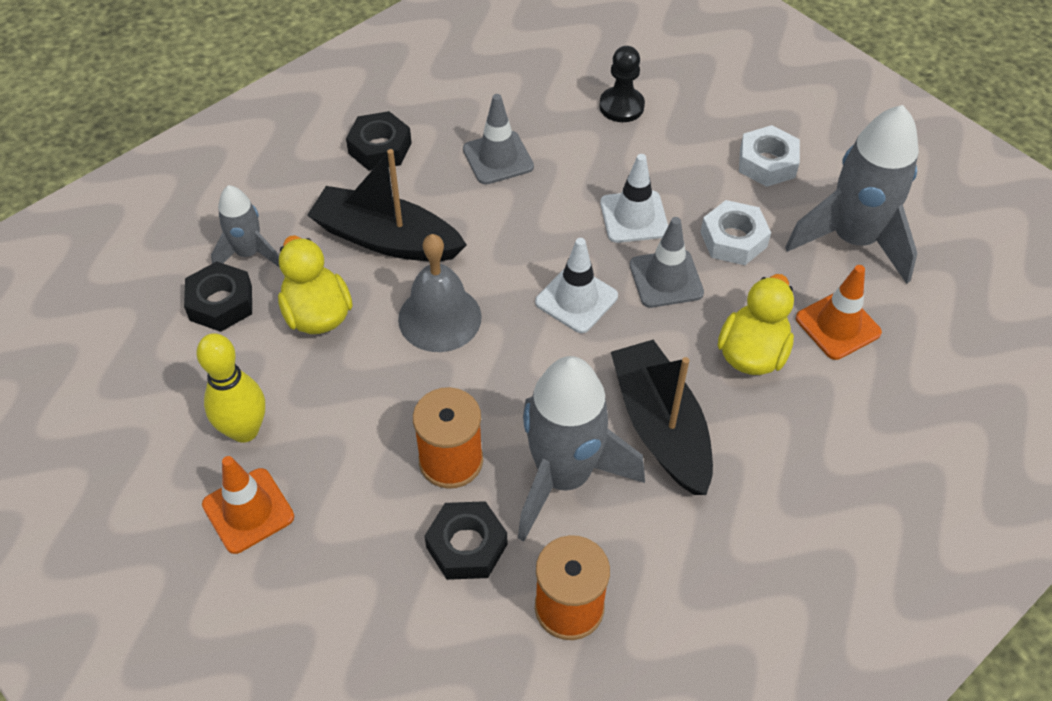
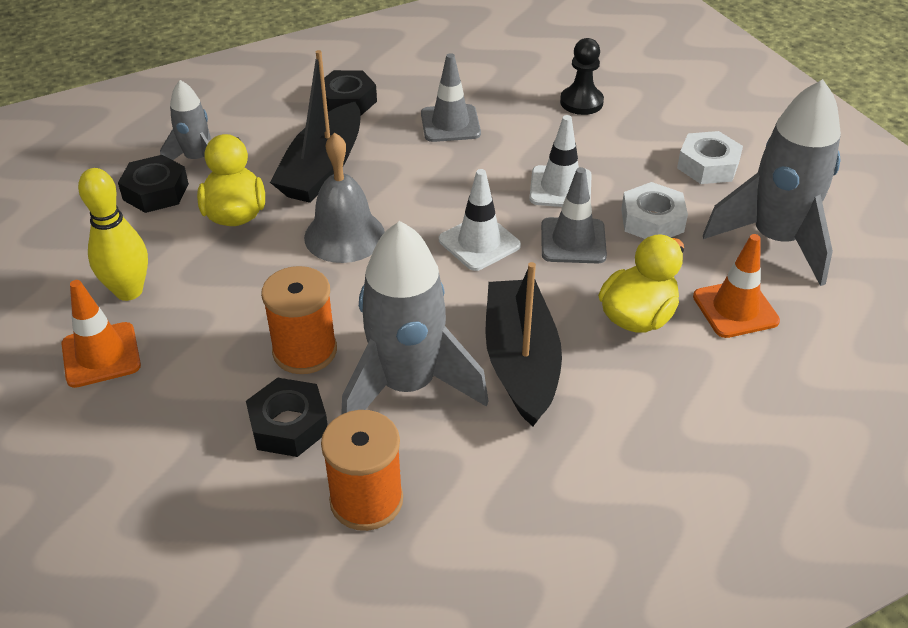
camera: 15 degrees right, 10 degrees down
(386, 239) = (322, 168): black boat -> black boat turned 105 degrees counterclockwise

